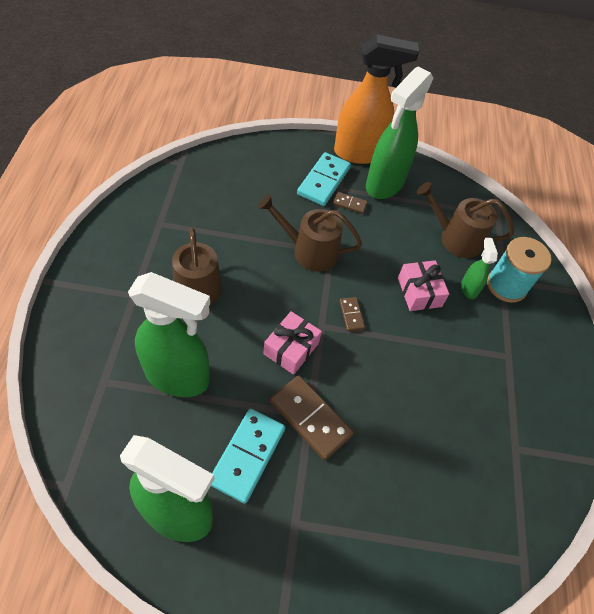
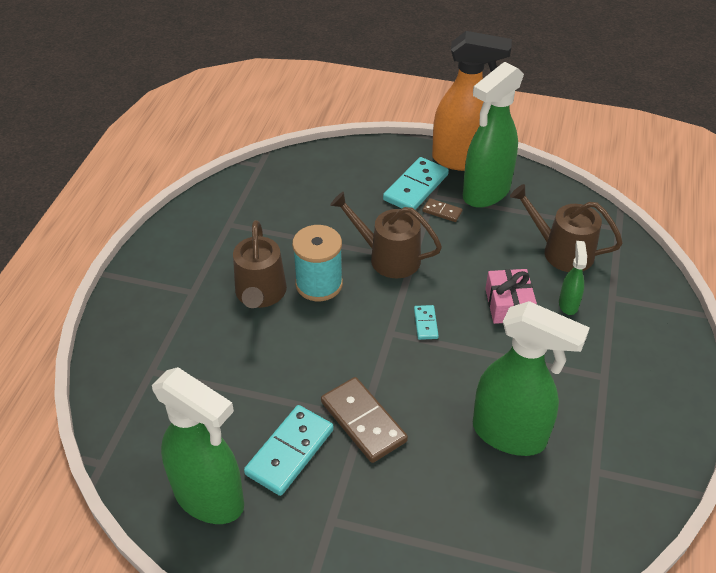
camera: 15 degrees right, 10 degrees down
(178, 377) = (228, 372): green spray bottle -> green spray bottle (510, 434)
(291, 348) = (352, 353): pink gift -> none
(351, 315) = (426, 323): brown domino -> turquoise domino
(506, 285) = (615, 303): turquoise spool -> turquoise spool (319, 284)

